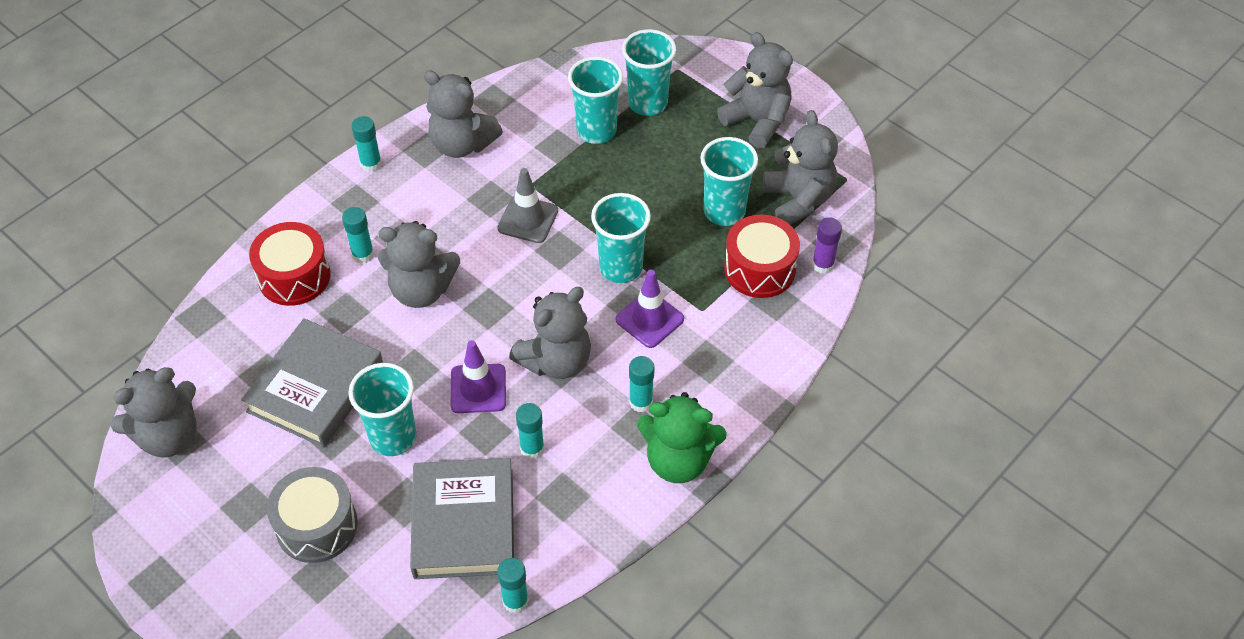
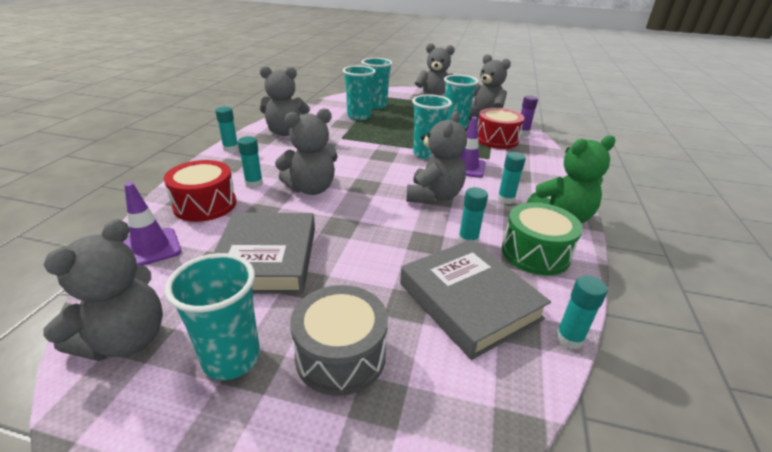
camera: 30 degrees left, 20 degrees down
(393, 437) = (359, 267): turquoise cup -> turquoise cup (231, 359)
(478, 389) = (397, 222): purple traffic cone -> purple traffic cone (151, 248)
(528, 219) = (353, 149): grey traffic cone -> none
(588, 497) = (535, 253): none -> green drum

